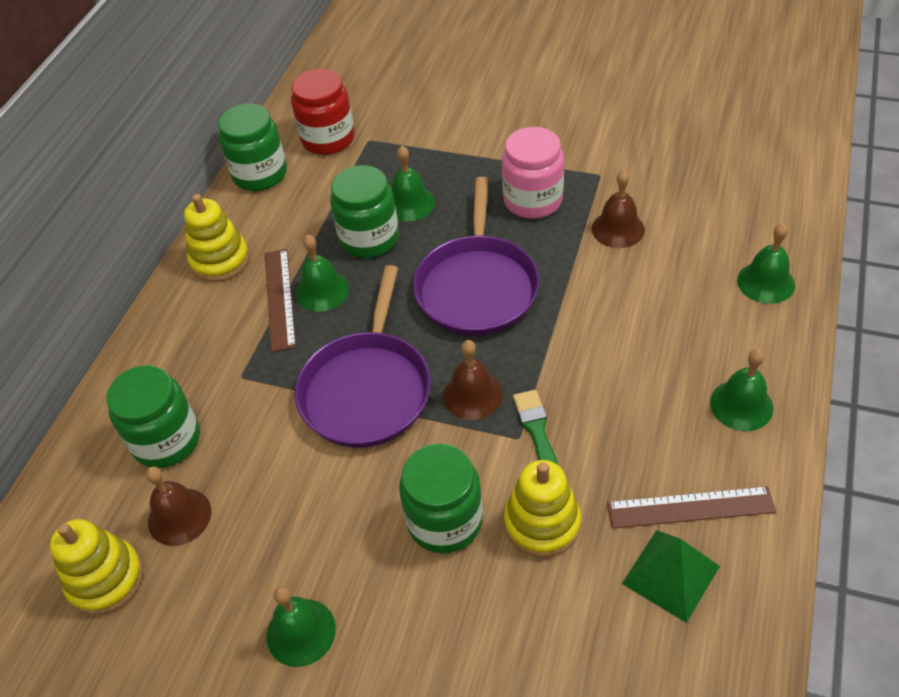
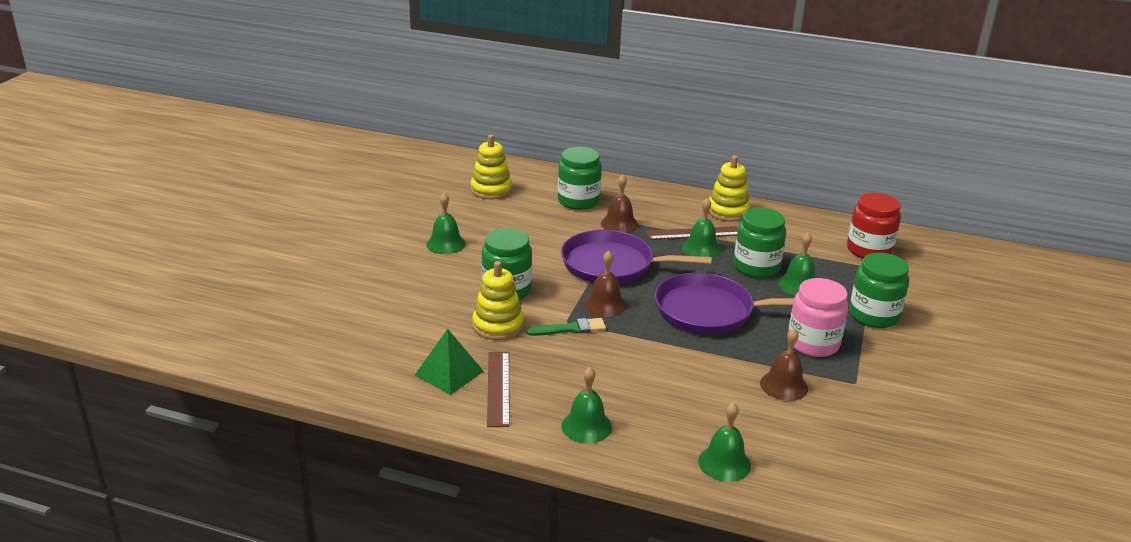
camera: 85 degrees right, 20 degrees down
(179, 516) = (525, 207): brown bell -> brown bell (619, 224)
(260, 174) = (820, 223): green jar -> green jar (873, 315)

